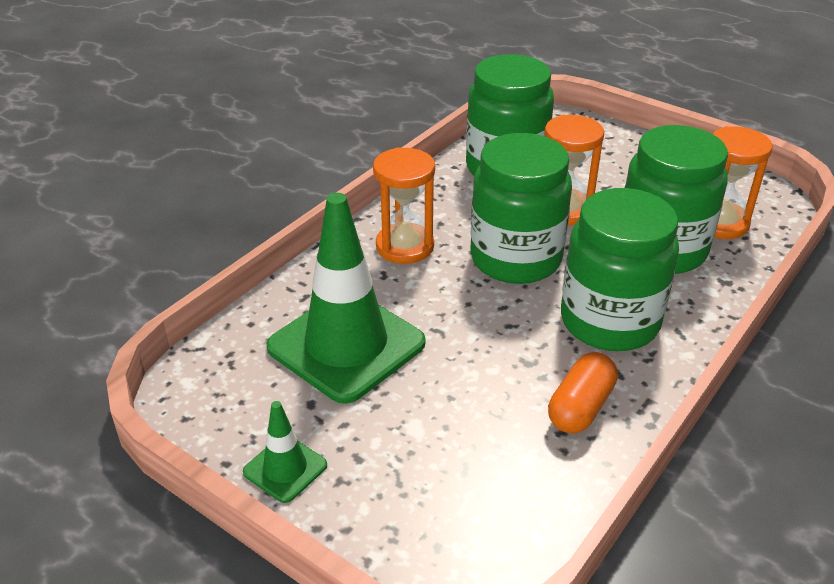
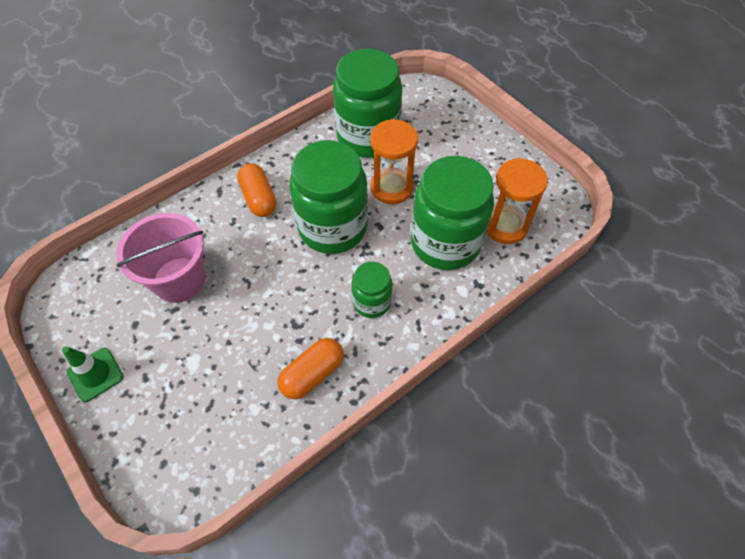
camera: 15 degrees right, 20 degrees up
(346, 345) = (179, 280): green traffic cone -> pink bucket
(405, 246) = (259, 198): orange hourglass -> orange capsule
(609, 321) = (371, 302): green jar -> green jar, size x0.51

